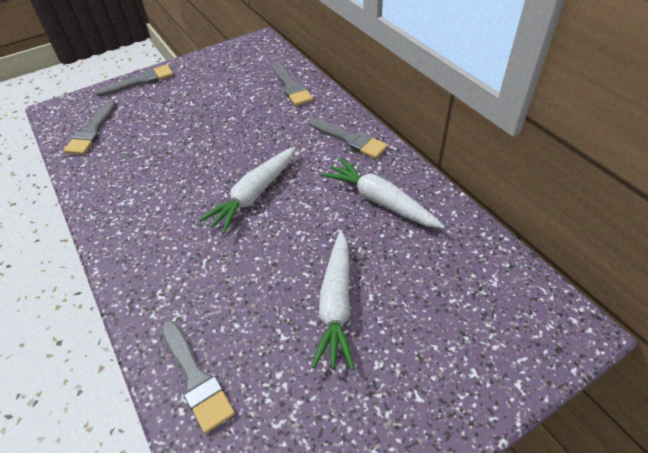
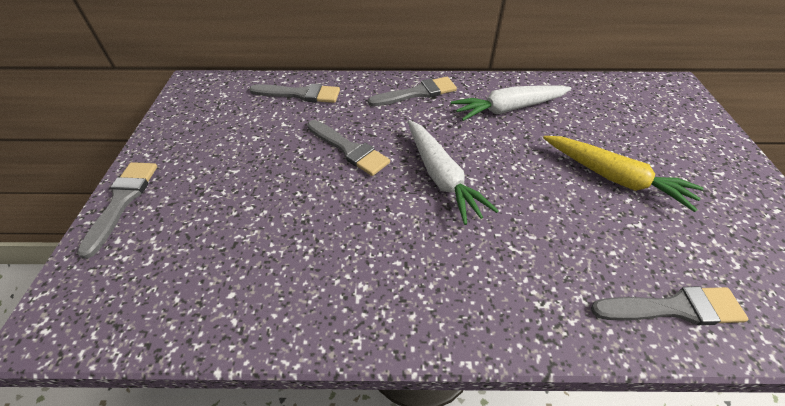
camera: 60 degrees left, 0 degrees up
(92, 131) = (168, 287): grey brush -> grey brush (349, 149)
(336, 304) = (614, 178): white carrot -> yellow carrot

